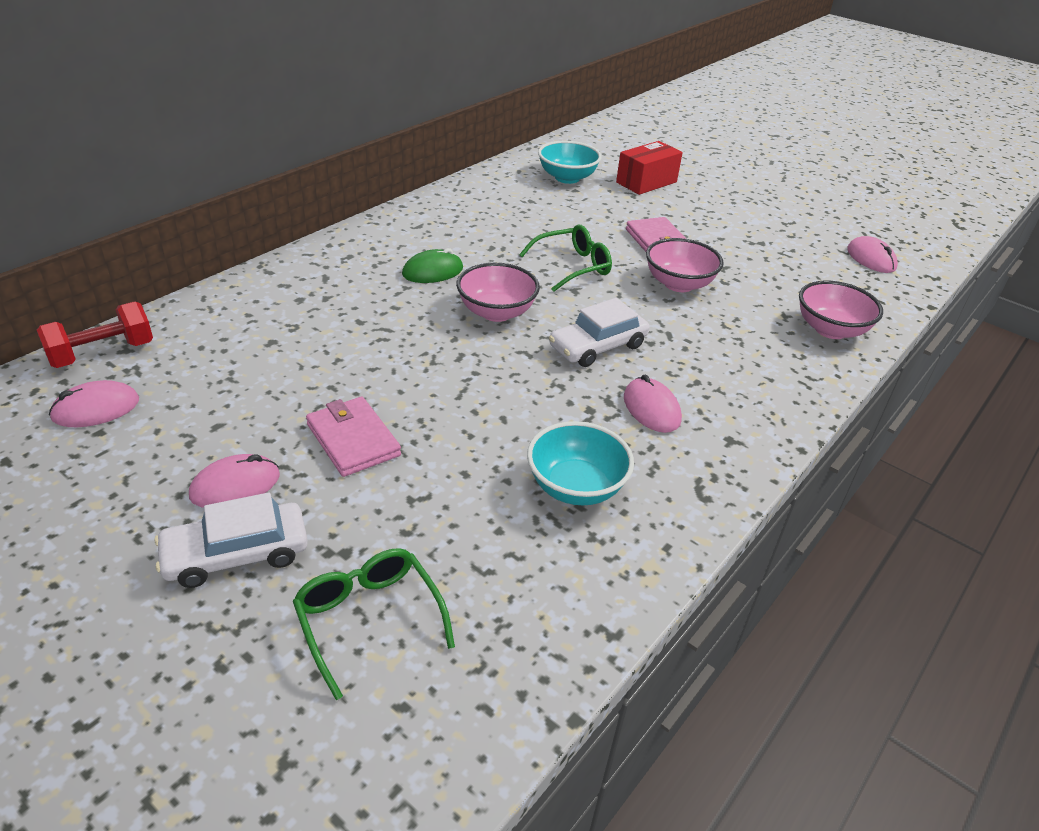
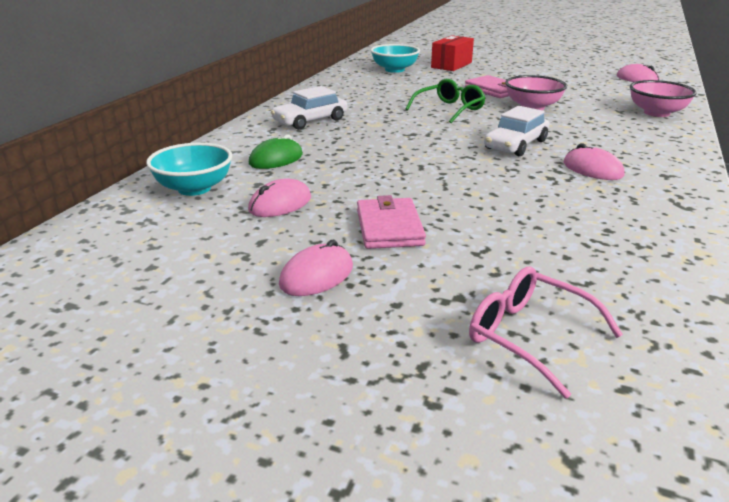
camera: 15 degrees left, 10 degrees down
(96, 409) = (134, 252): pink mouse -> pink mouse (280, 204)
(102, 353) = (107, 216): red dumbbell -> none
(236, 554) = (365, 320): white car -> white car (310, 121)
(353, 440) = (389, 227): pink wallet -> pink wallet turned 45 degrees clockwise
(368, 619) = (528, 336): green glasses -> pink glasses
(433, 271) = (349, 126): green mouse -> green mouse (276, 159)
(496, 312) = (421, 139): pink bowl -> none
(576, 487) = (592, 220): turquoise bowl -> turquoise bowl (194, 188)

